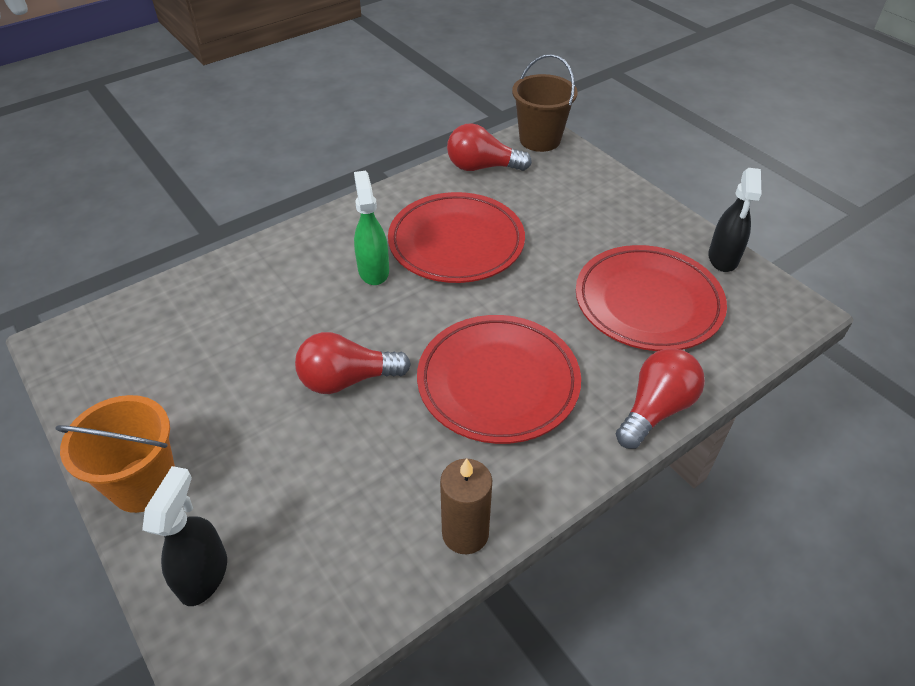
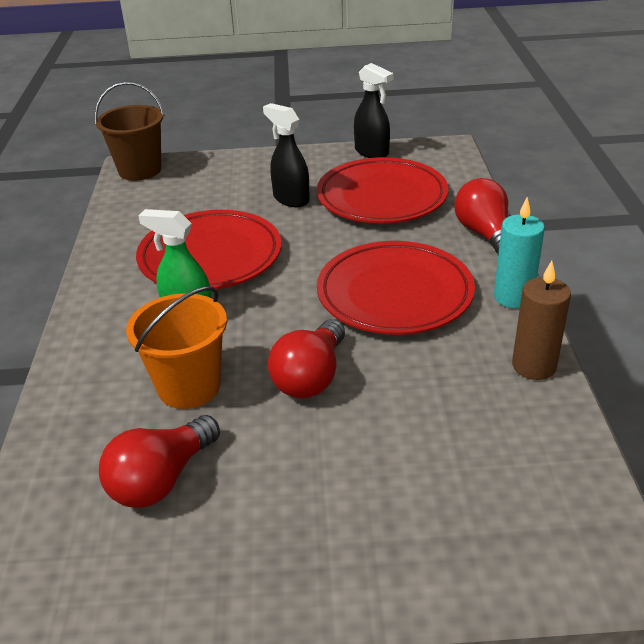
camera: 55 degrees left, 10 degrees down
(144, 484) = (318, 574): orange bucket -> orange bucket (189, 387)
(204, 574) = (471, 552): black spray bottle -> black spray bottle (291, 199)
(482, 167) = (132, 209): red light bulb -> red light bulb (161, 480)
(564, 475) = (513, 297): none -> turquoise candle

